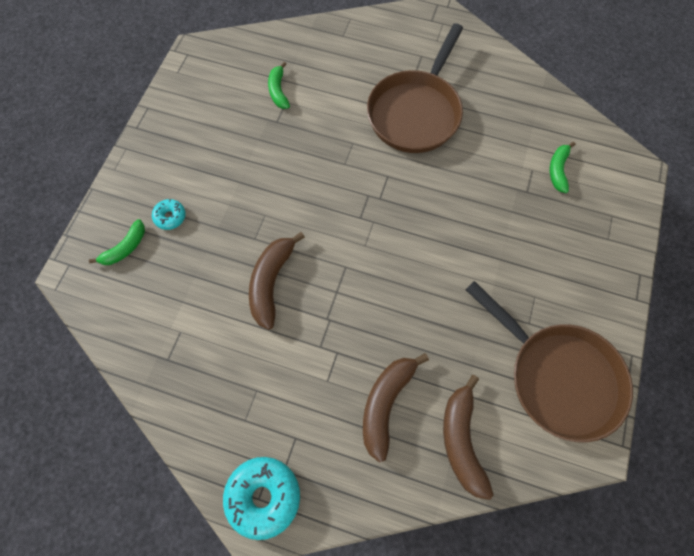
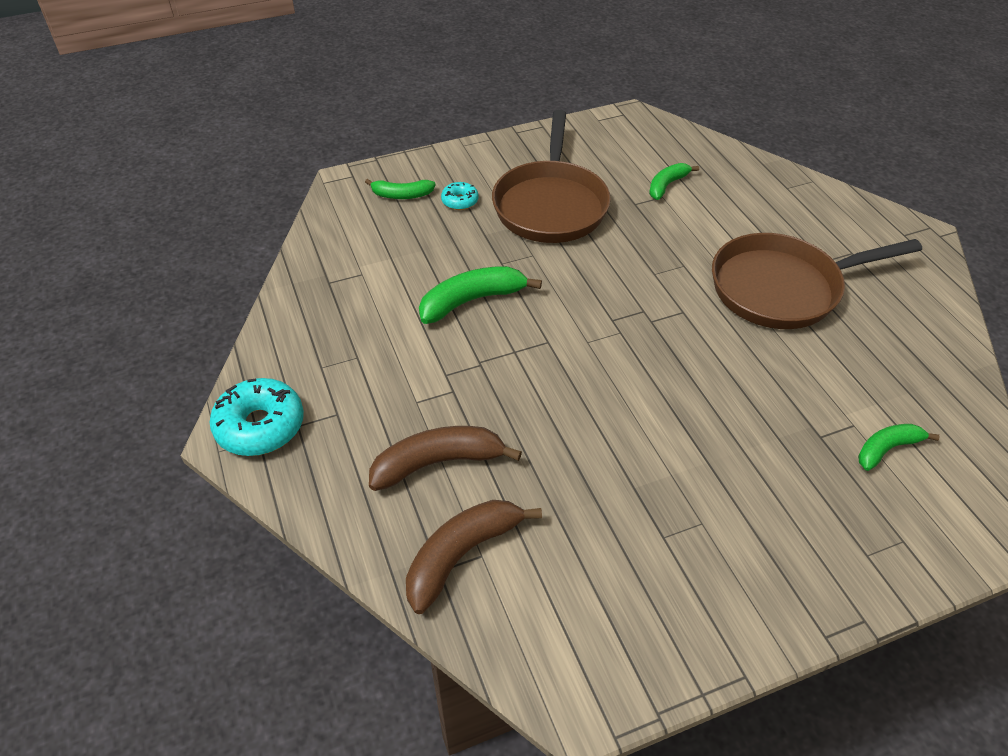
camera: 50 degrees right, 20 degrees down
(271, 282) = (472, 301): brown banana -> green banana
(557, 377) = (629, 607): brown pan -> brown pan (550, 205)

